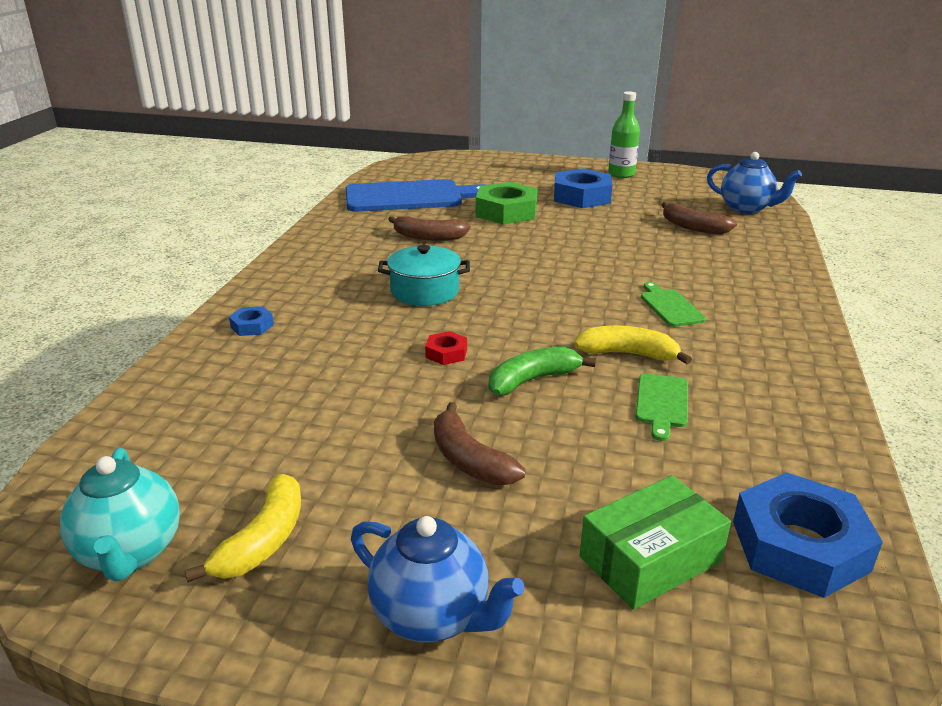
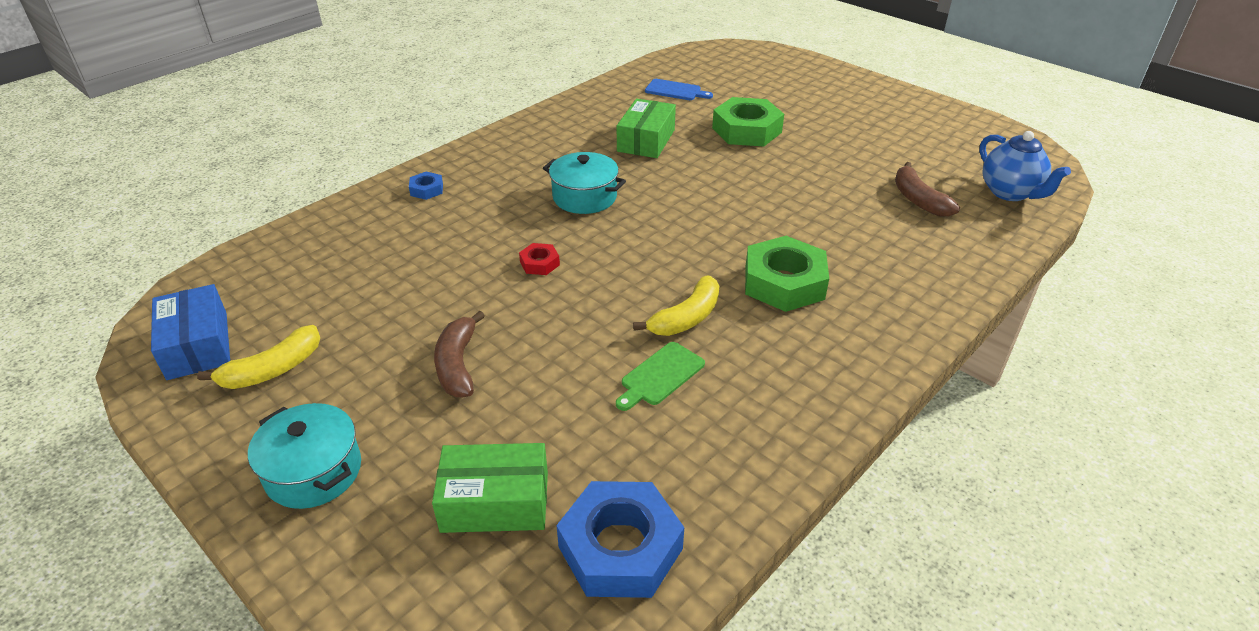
camera: 30 degrees right, 10 degrees up
(131, 553) = (197, 345): turquoise teapot -> blue box
(409, 197) = (675, 91): blue cutting board -> blue cutting board, size x0.46
(428, 237) = (646, 140): brown banana -> green box
(432, 616) = (313, 471): blue teapot -> turquoise pot
(532, 380) = (578, 313): green banana -> none
(581, 196) = (842, 131): blue nut -> none
(621, 174) = (917, 113): green bottle -> none
(628, 354) = (686, 318): yellow banana -> yellow banana turned 90 degrees clockwise
(670, 306) = (784, 282): green cutting board -> green nut

